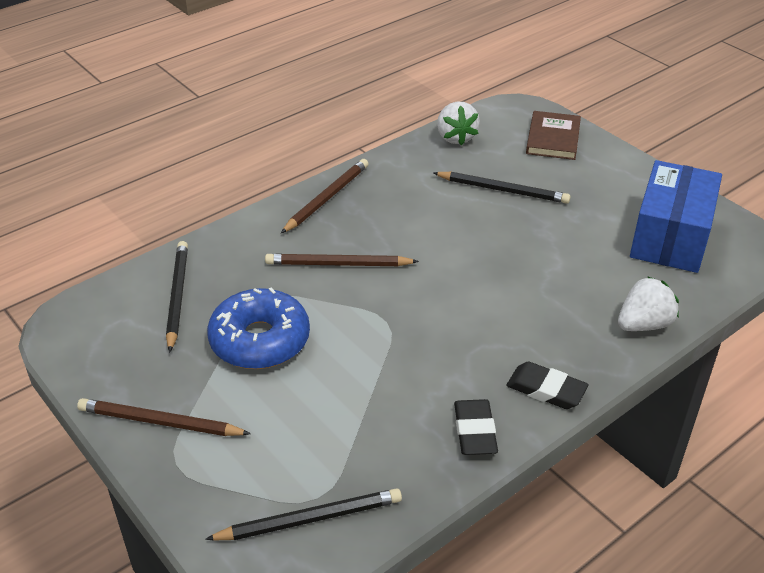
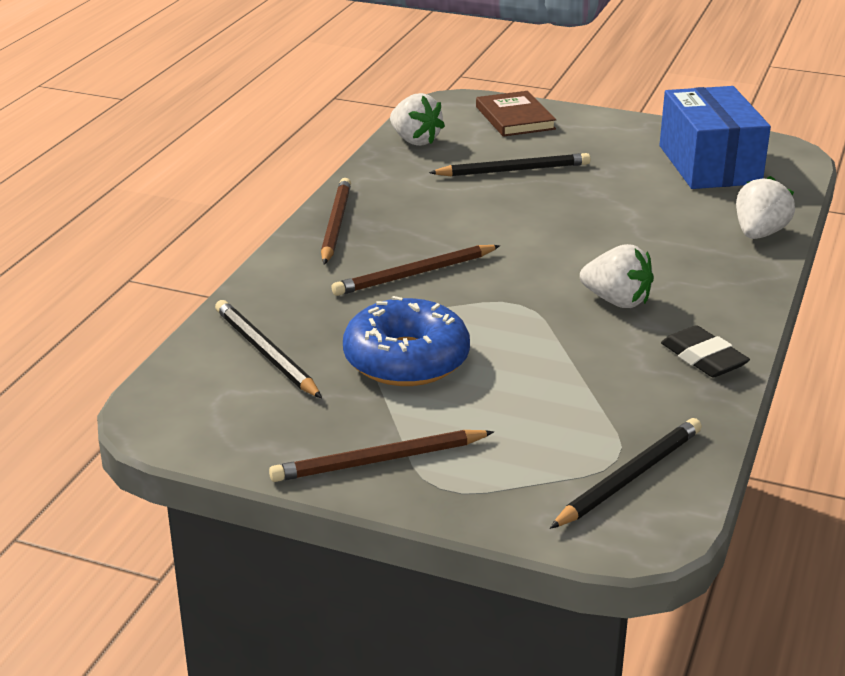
camera: 30 degrees left, 10 degrees down
(461, 347) = (617, 301): none -> white strawberry
(546, 389) = (730, 307): black eraser -> none

